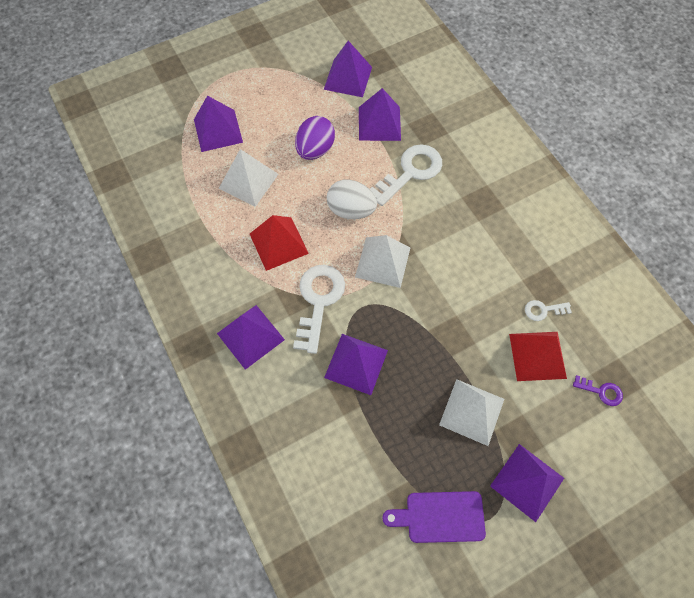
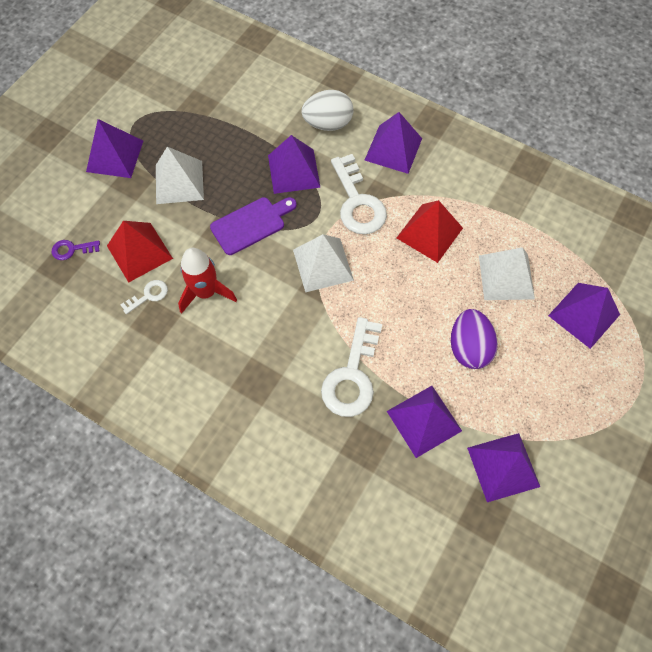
camera: 150 degrees right, 0 degrees up
(351, 210) = (386, 300): white egg -> white egg (328, 123)
(440, 516) = (172, 106): purple cutting board -> purple cutting board (251, 224)
(492, 288) = (206, 292): none -> red rocket

